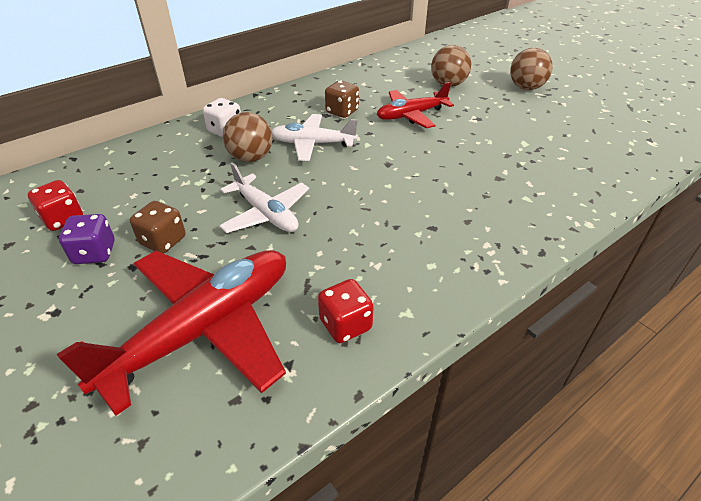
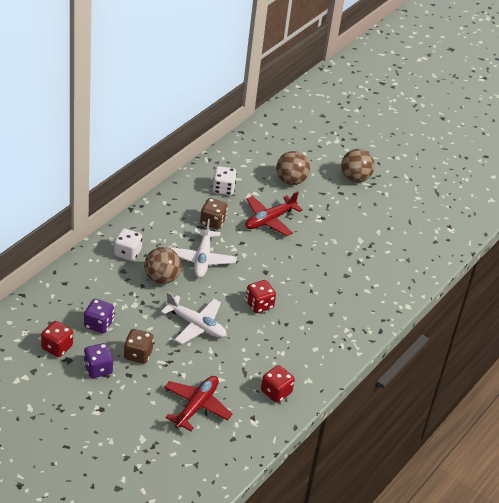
camera: 20 degrees left, 0 degrees up
(137, 198) = (98, 324): none -> purple dice
(204, 329) = (196, 406): red plane -> red plane, size x0.58
(312, 144) = (202, 259): white plane -> white plane turned 75 degrees counterclockwise
(365, 199) = (259, 305): none -> red dice
(367, 86) = (223, 189): none -> white dice

